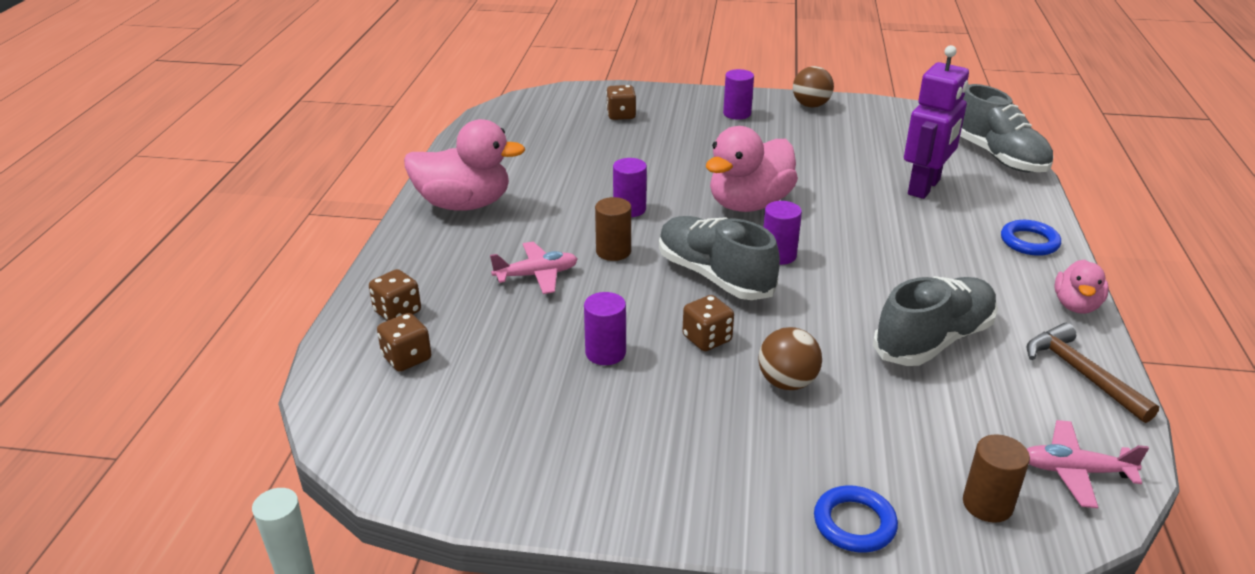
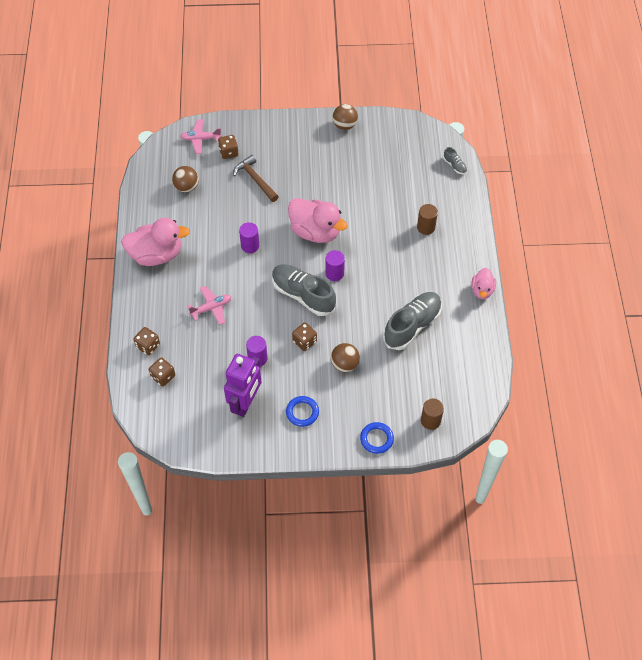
camera: 10 degrees left, 25 degrees up
(543, 141) = (186, 187): none -> brown ball
(613, 251) = (247, 283): brown cylinder -> brown cylinder (426, 227)
(737, 114) = (300, 141): purple cylinder -> none
(749, 204) = (315, 232): pink duck -> pink duck turned 90 degrees counterclockwise
(924, 187) = (411, 202): purple robot -> purple robot (245, 403)
(998, 156) = (454, 166): grey shoe -> grey shoe, size x0.44
(1029, 242) = (464, 243): blue ring -> blue ring (302, 412)
(1075, 471) = (468, 397): pink plane -> pink plane (200, 139)
(1081, 374) = (478, 338): brown hammer -> brown hammer (255, 179)

